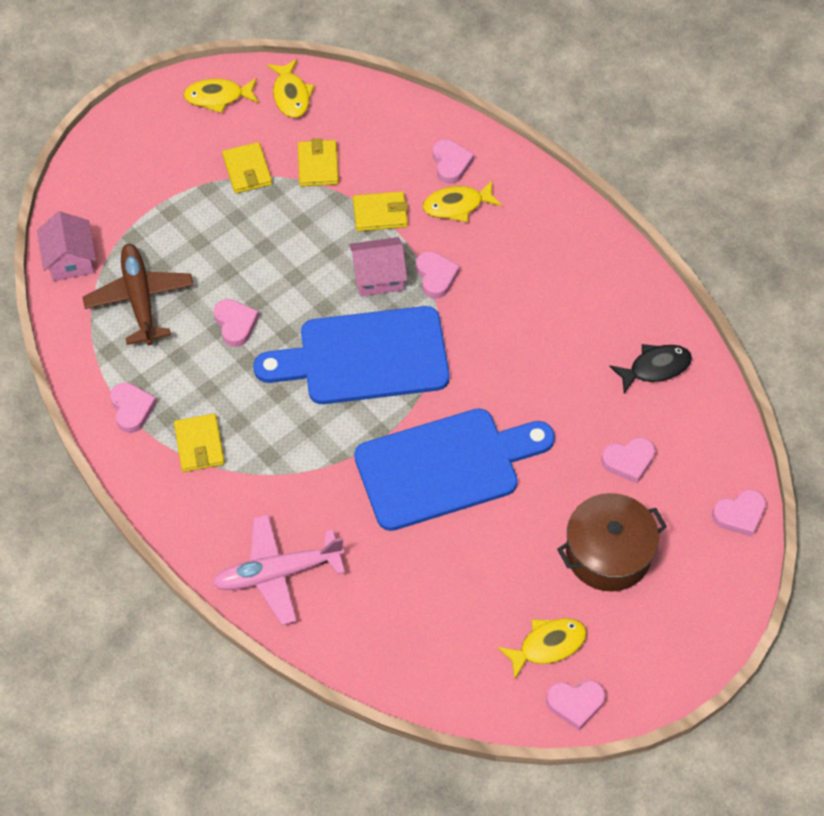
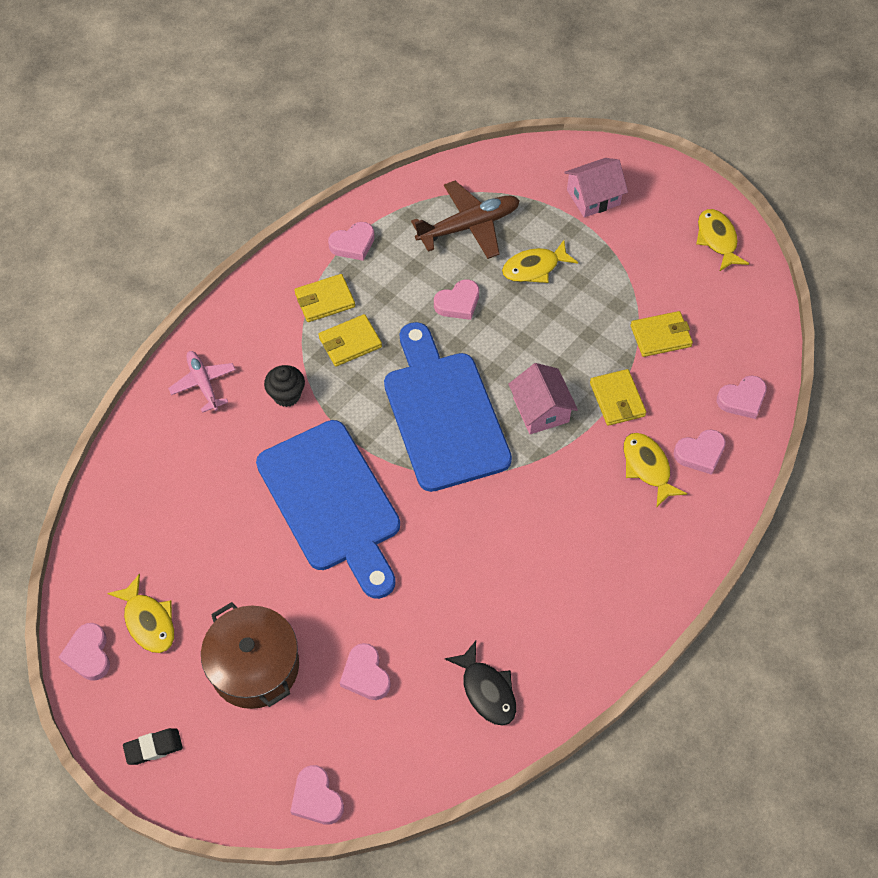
camera: 80 degrees right, 0 degrees up
(70, 259) = (499, 168): pink house -> pink house (593, 197)
(247, 170) = (637, 279): yellow wallet -> yellow wallet (350, 342)
(278, 573) = (203, 384): pink plane -> pink plane, size x0.62
(291, 95) = (741, 298): yellow fish -> yellow fish (534, 268)
(311, 494) = (287, 395): none -> black cupcake
(436, 276) = (553, 461): pink heart -> pink heart (742, 399)
(678, 648) = (153, 747): none -> black eraser

